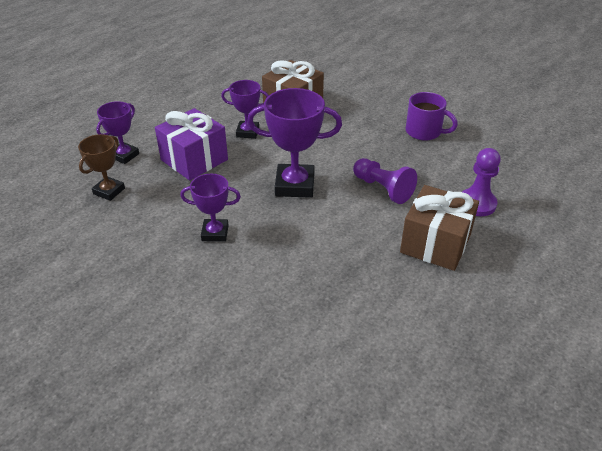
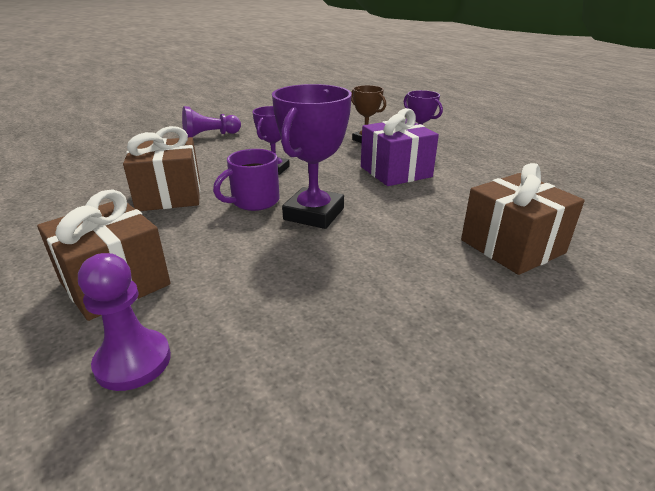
camera: 110 degrees right, 10 degrees down
(247, 132) = (442, 204): purple trophy -> none
(306, 281) = (170, 195): none -> brown gift
(383, 189) = (256, 273): purple pawn -> purple pawn (210, 136)
(424, 132) = (388, 380): purple mug -> purple mug (254, 201)

